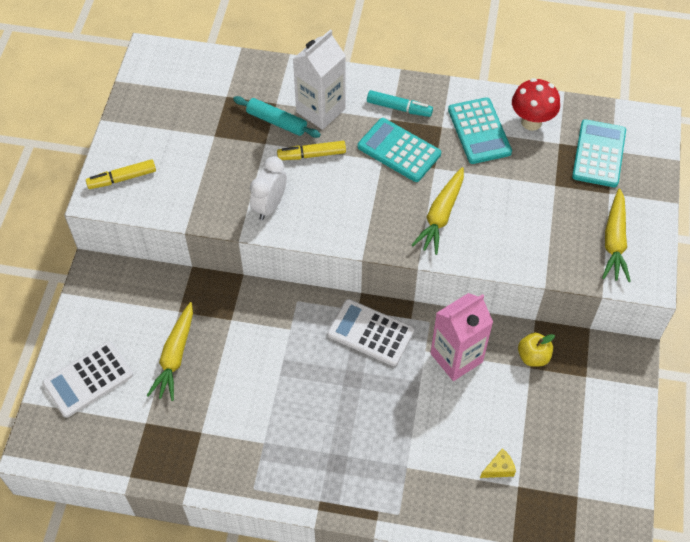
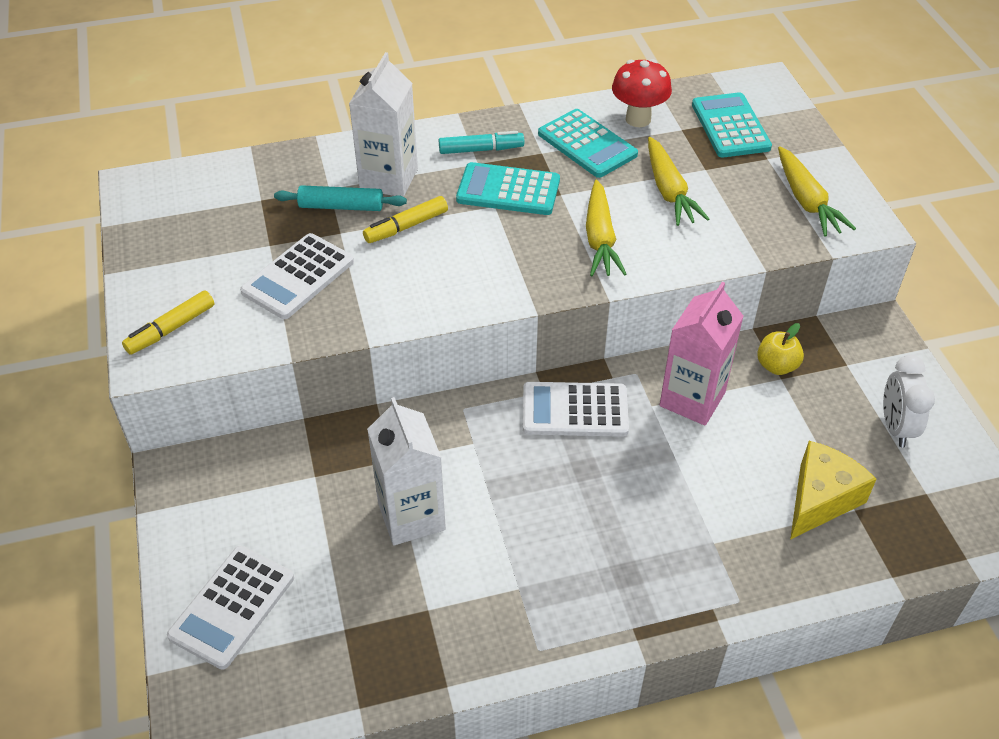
camera: 25 degrees left, 10 degrees down
(175, 356) = (340, 531): yellow carrot -> yellow carrot (669, 191)
(220, 169) = (298, 277): none -> white calculator
(223, 365) = (411, 516): none -> white carton
(270, 206) = (386, 295): white clock -> white clock (895, 427)
(499, 468) = (820, 499): yellow cheese -> yellow cheese, size x2.06

